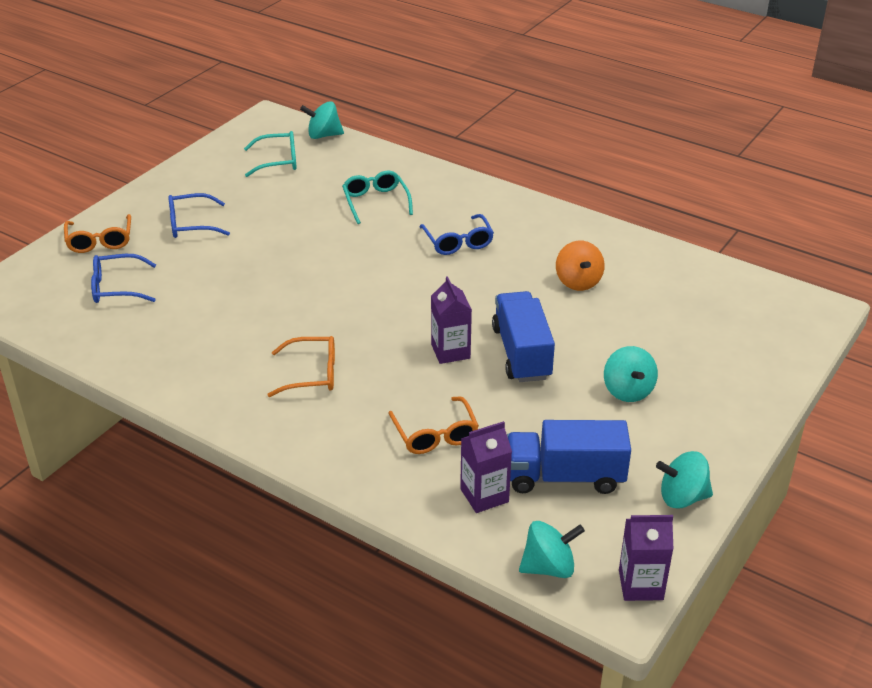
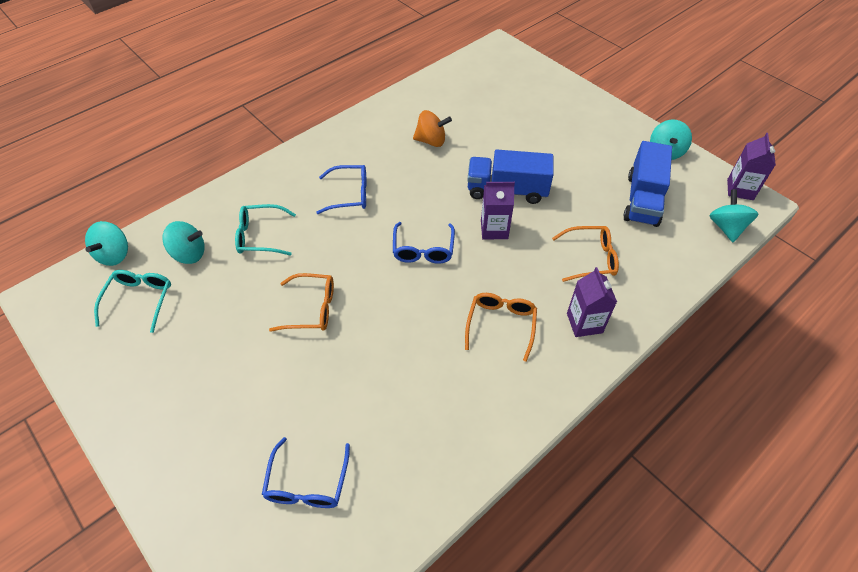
camera: 75 degrees left, 15 degrees up
(100, 241) = (204, 497): orange glasses -> orange glasses (312, 309)
(191, 224) = (218, 396): blue glasses -> blue glasses (423, 250)
(484, 495) = (658, 244): purple carton -> purple carton (584, 323)
(628, 391) = (560, 148): turquoise spinning top -> turquoise spinning top (189, 254)

